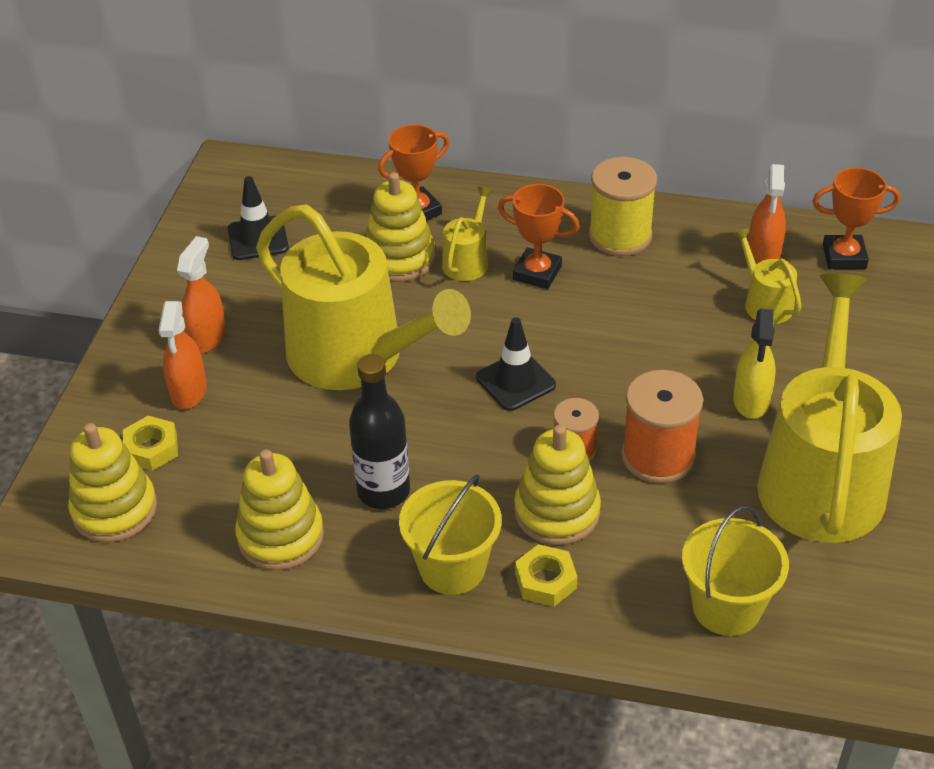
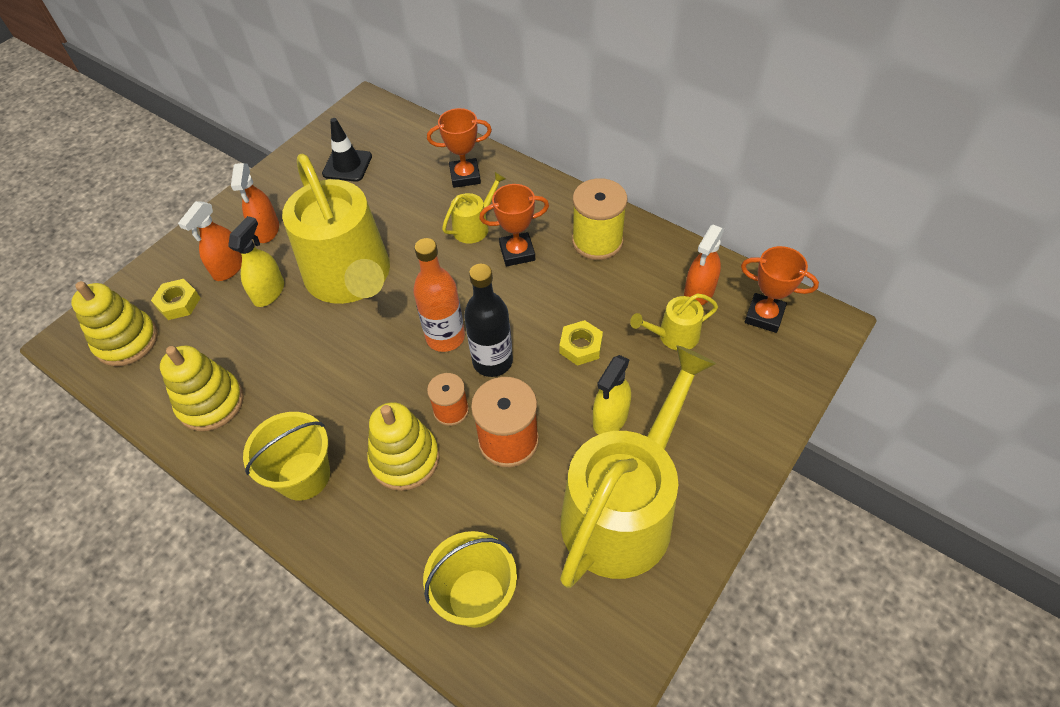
camera: 25 degrees right, 10 degrees up
(207, 337) = (267, 230): orange spray bottle -> orange spray bottle turned 135 degrees clockwise
(263, 401) = (269, 292): none -> yellow spray bottle
(383, 491) = (299, 393): black bottle -> black bottle (492, 361)
(399, 258) = (429, 210): yellow stacking toy -> none
(515, 381) = (445, 337): black traffic cone -> orange bottle
(537, 273) = (517, 252): orange trophy -> orange trophy turned 60 degrees counterclockwise
(545, 581) = (360, 515): yellow nut -> yellow nut (580, 346)
(765, 303) = (674, 336): yellow watering can -> yellow watering can turned 105 degrees counterclockwise

